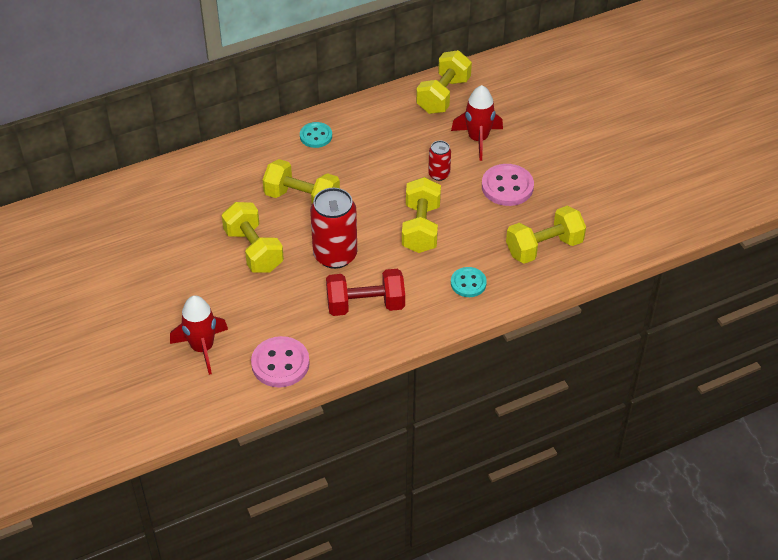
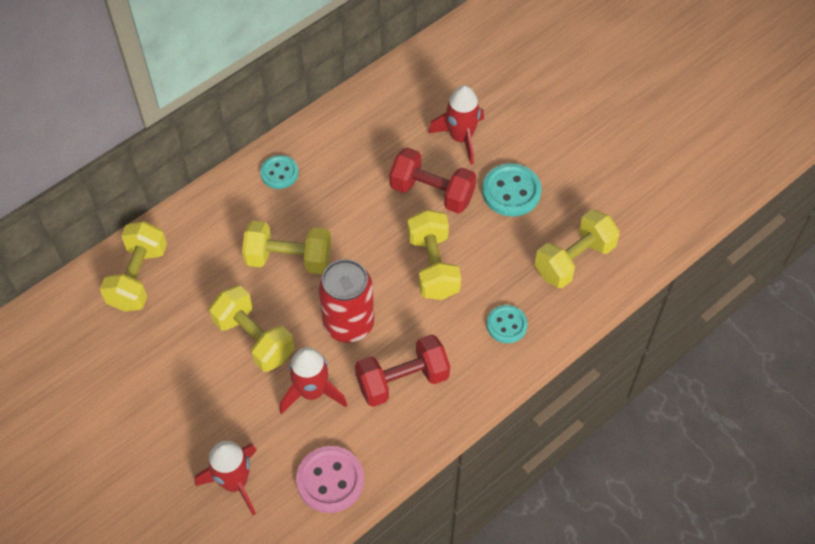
camera: 15 degrees left, 10 degrees up
(287, 297) = (312, 392): none -> red rocket
(439, 174) = (432, 192): red can -> red dumbbell
(443, 95) = (406, 89): yellow dumbbell -> yellow dumbbell (138, 277)
(507, 187) = (511, 191): pink button -> turquoise button

